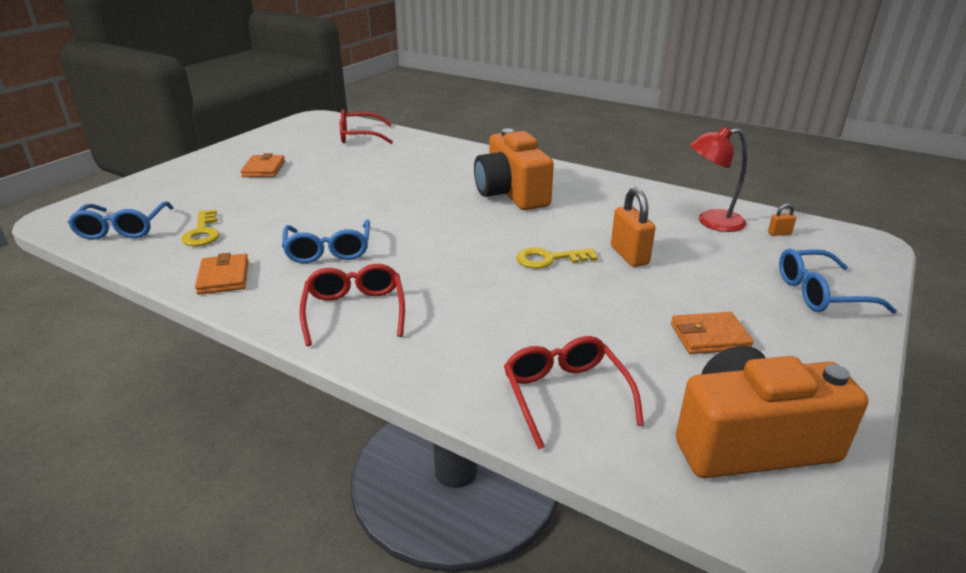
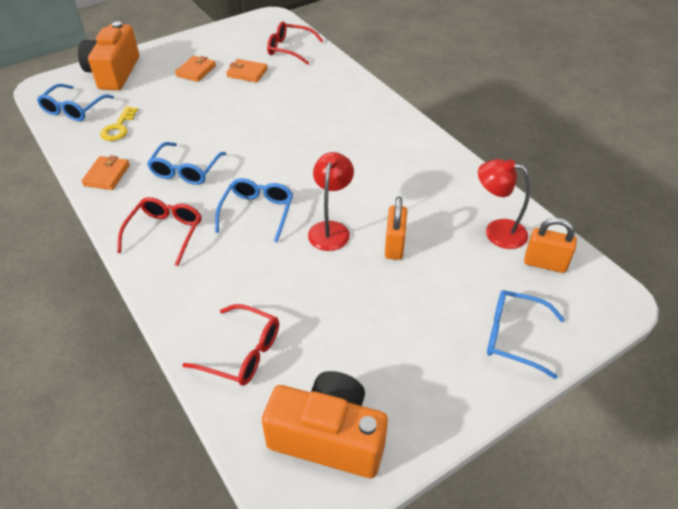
camera: 25 degrees right, 15 degrees up
(453, 265) = (257, 212): none -> blue glasses
(511, 193) = (358, 149): orange camera -> orange camera (114, 73)
(550, 259) = (331, 229): yellow key -> red lamp
(565, 395) = (242, 353): red glasses -> red glasses turned 105 degrees clockwise
(709, 337) = (383, 344): orange wallet -> orange wallet (247, 73)
(779, 233) = (545, 263): orange padlock -> orange padlock, size x2.06

